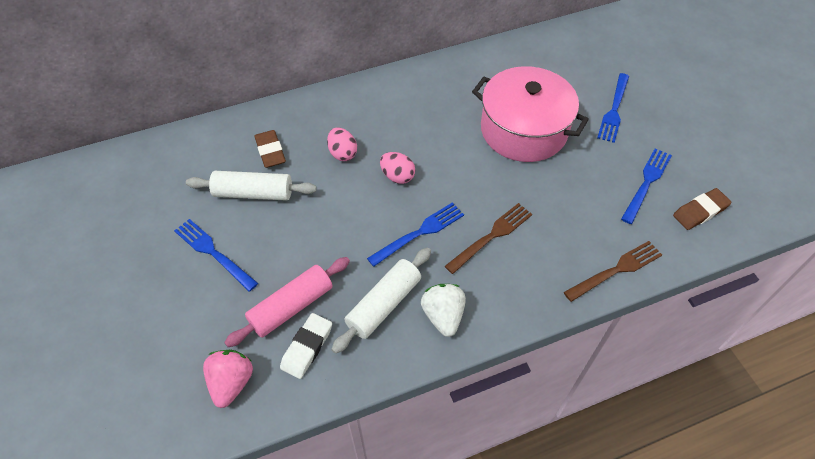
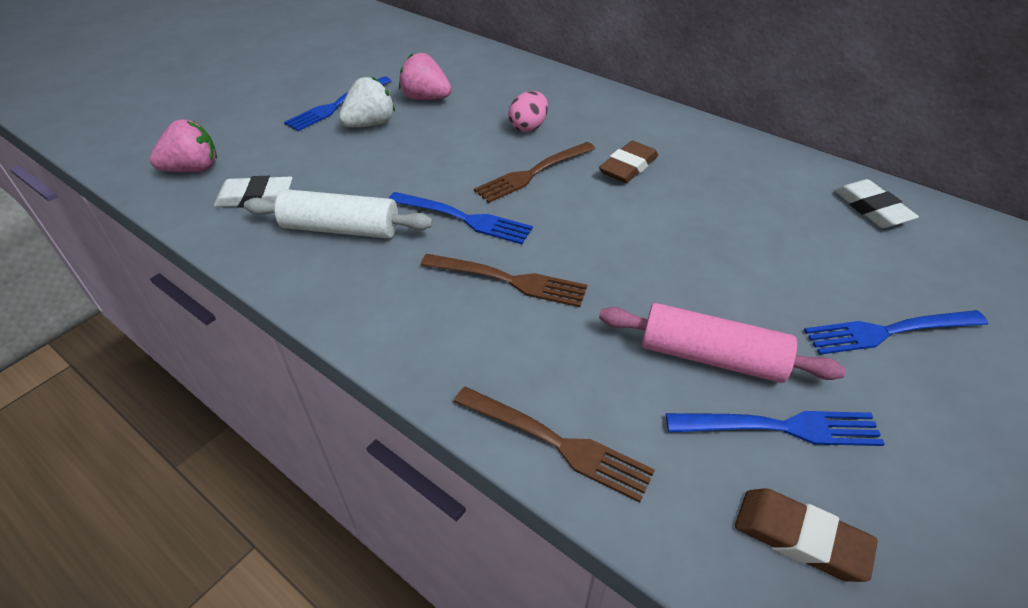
camera: 60 degrees right, 10 degrees down
(213, 253) = (337, 105): blue fork -> blue fork turned 150 degrees counterclockwise
(253, 193) = (426, 98): white rolling pin -> pink strawberry
(270, 151) = (486, 88): brown eraser -> brown eraser (628, 167)
(291, 307) = (301, 170): pink rolling pin -> pink rolling pin (711, 357)
(397, 176) = (533, 173): pink egg -> brown fork
(443, 316) = (353, 281): white strawberry -> white strawberry (370, 124)
(523, 130) = (723, 247): pink pot -> none
(532, 56) = (871, 209): none -> white eraser

